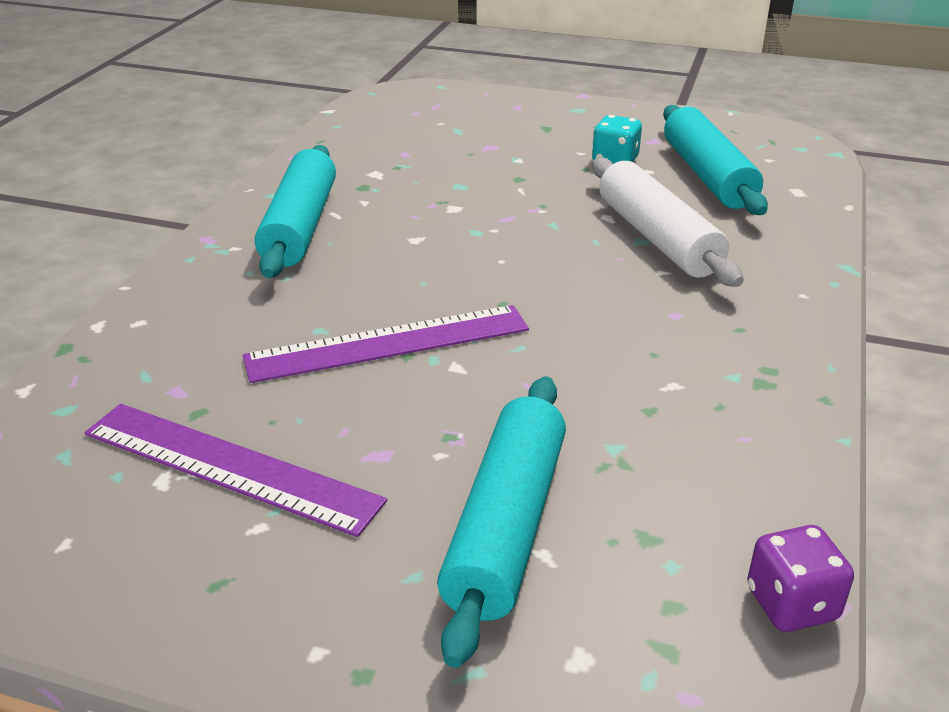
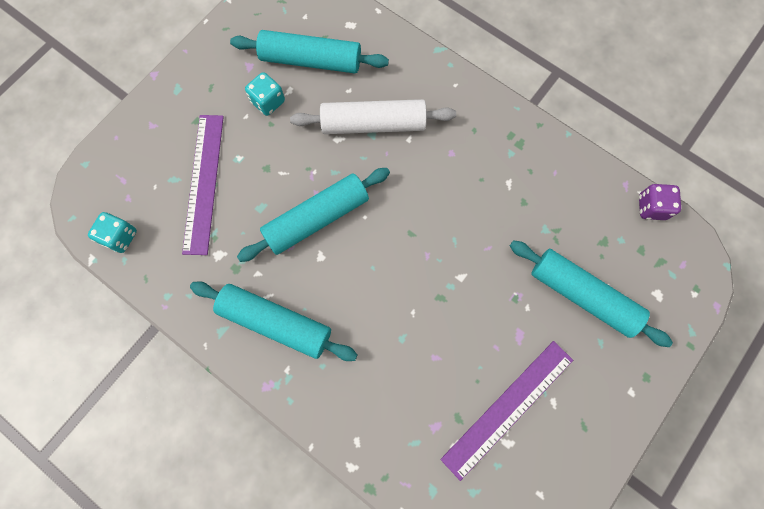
camera: 70 degrees left, 40 degrees up
(364, 118) = (120, 237): none -> turquoise dice
(388, 343) = (428, 305): purple ruler -> purple ruler (203, 183)
(471, 225) = (317, 219): none -> turquoise rolling pin

